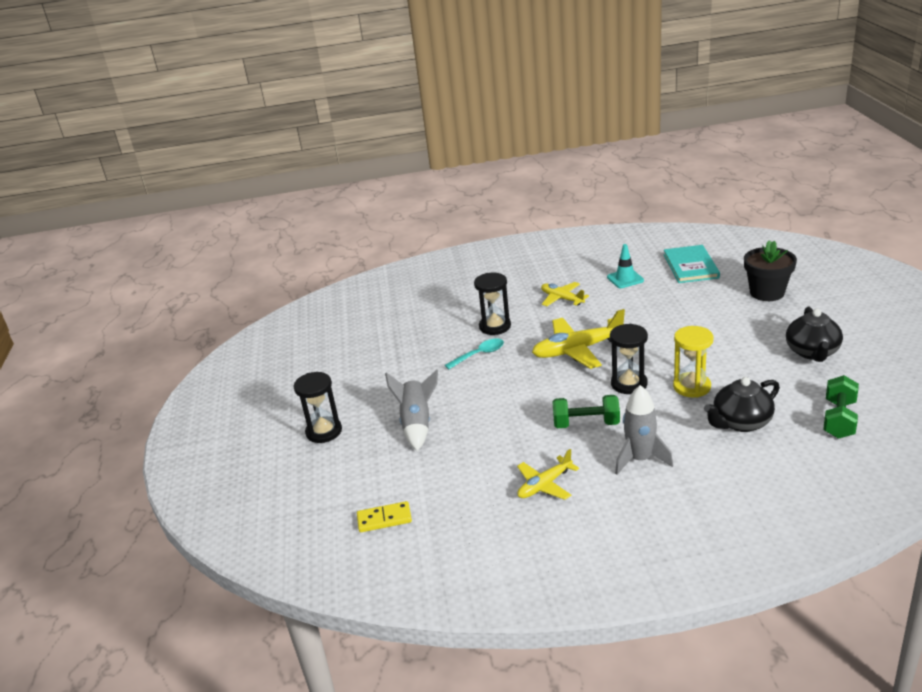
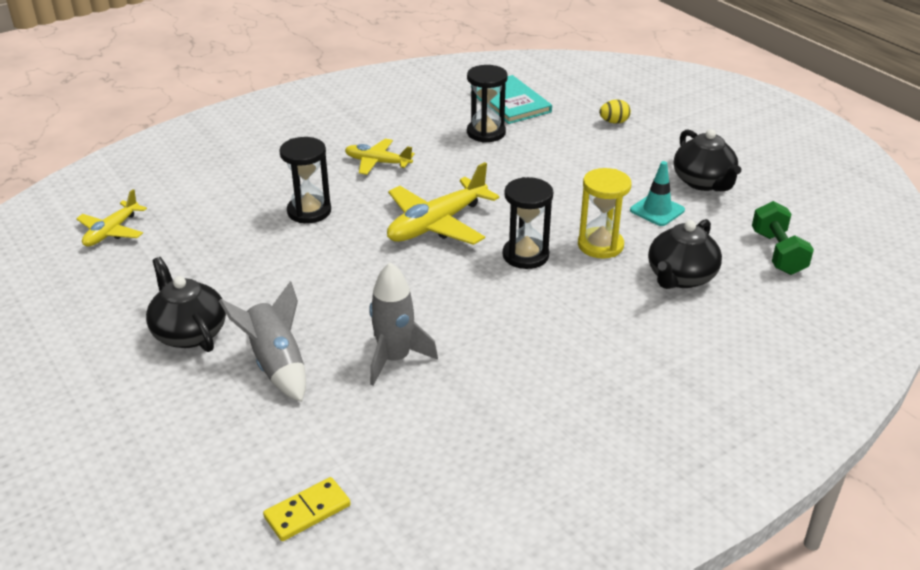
camera: 30 degrees left, 5 degrees up
(324, 431) = (138, 406): black hourglass -> black hourglass (486, 133)
(376, 393) = (189, 333): none -> black teapot
(479, 354) = (310, 252): turquoise spoon -> none
(544, 485) = (501, 407): yellow plane -> yellow plane (112, 231)
(586, 424) = (504, 316): green dumbbell -> none
(625, 279) = (442, 127): turquoise traffic cone -> turquoise traffic cone (657, 210)
(640, 459) = (596, 346): grey rocket -> grey rocket (395, 359)
(767, 293) = (614, 122): black flower pot -> yellow egg

